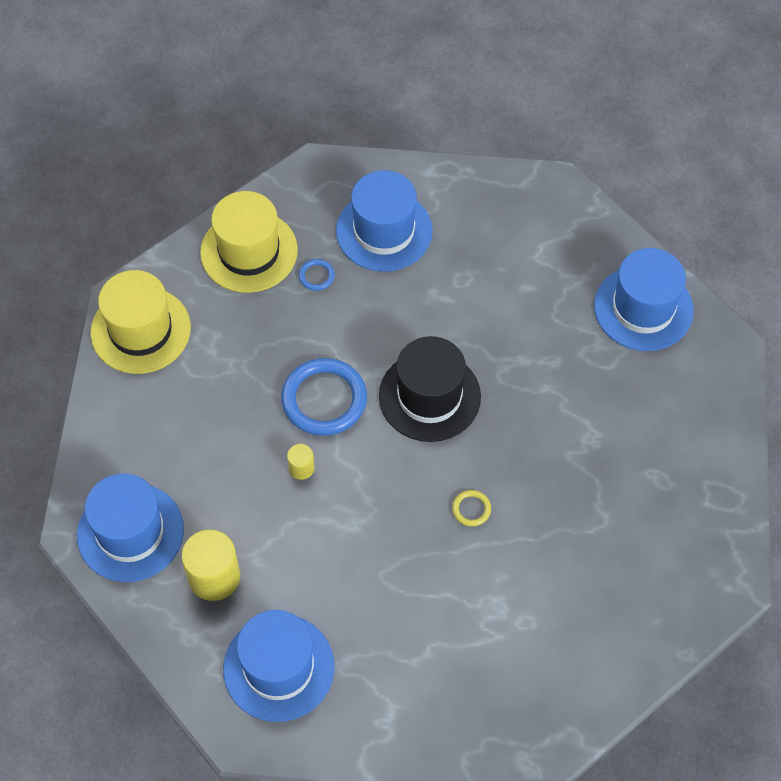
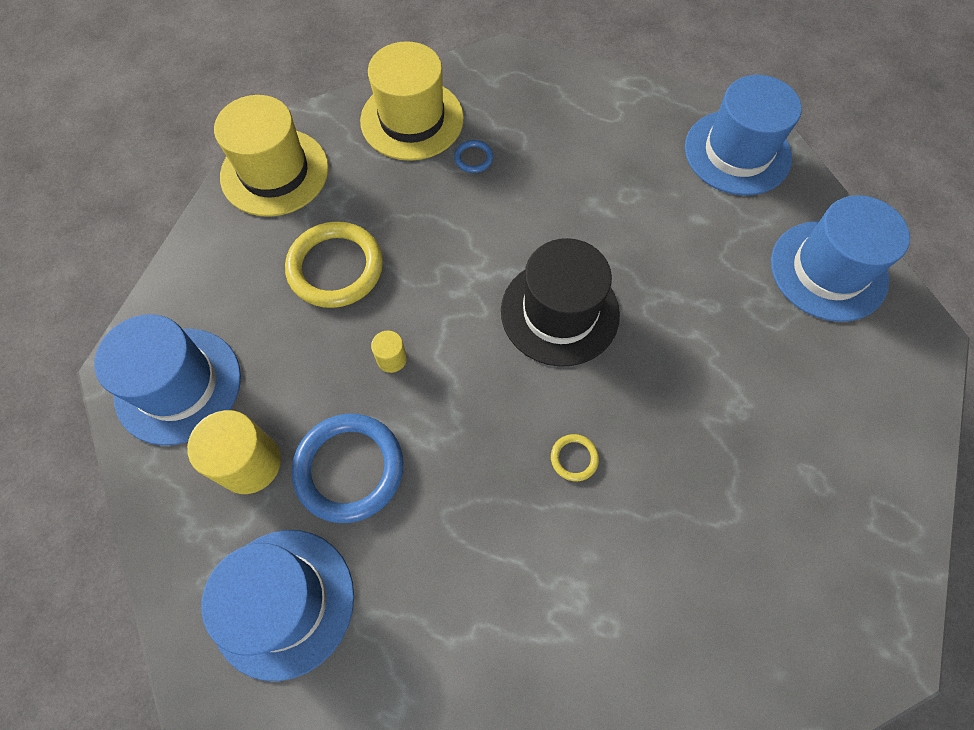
camera: 15 degrees right, 5 degrees up
(227, 403) = (335, 268): none -> yellow ring
(324, 399) = (441, 288): blue ring -> blue ring (349, 469)
(384, 231) = (557, 129): blue hat -> blue hat (737, 152)

